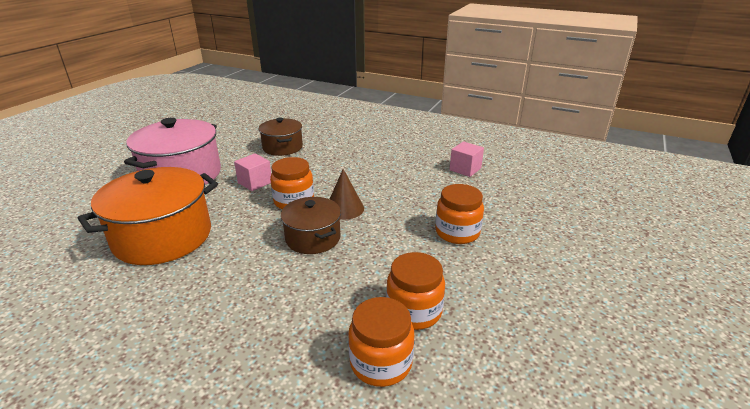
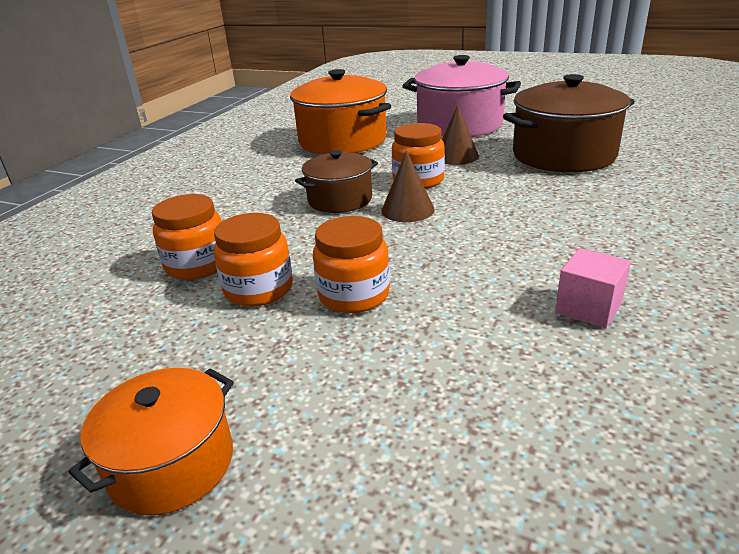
camera: 90 degrees right, 0 degrees up
(255, 182) = (456, 156): pink cube -> brown cone
(282, 147) = (563, 155): brown pot -> brown pot, size x1.71
(381, 362) = (137, 251): orange jar -> orange jar (259, 289)
(615, 288) = (172, 464): none -> orange pot

